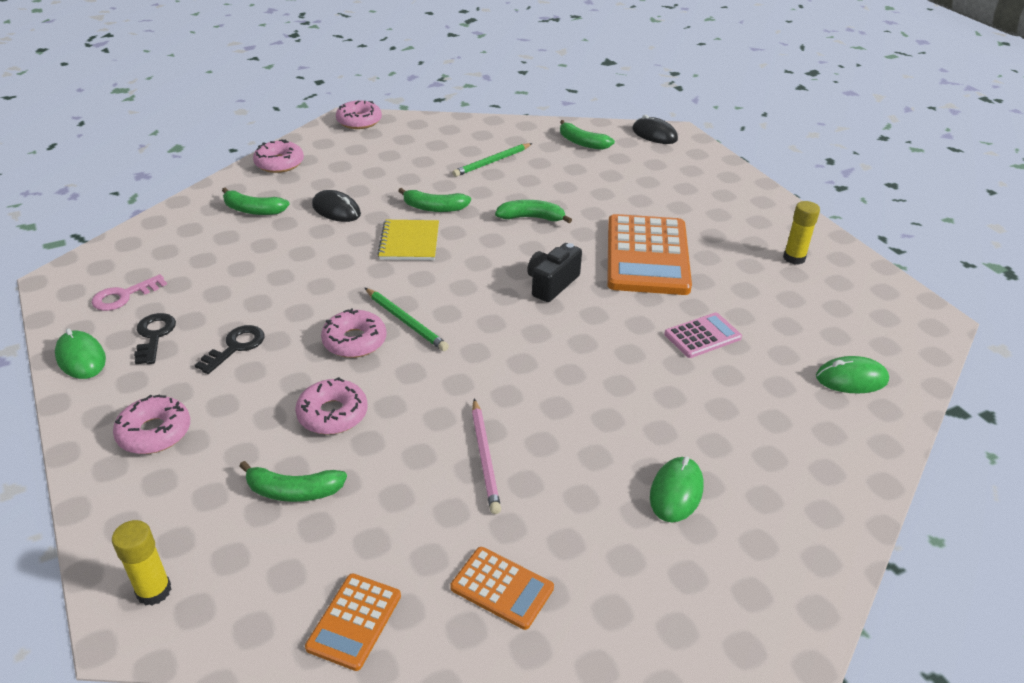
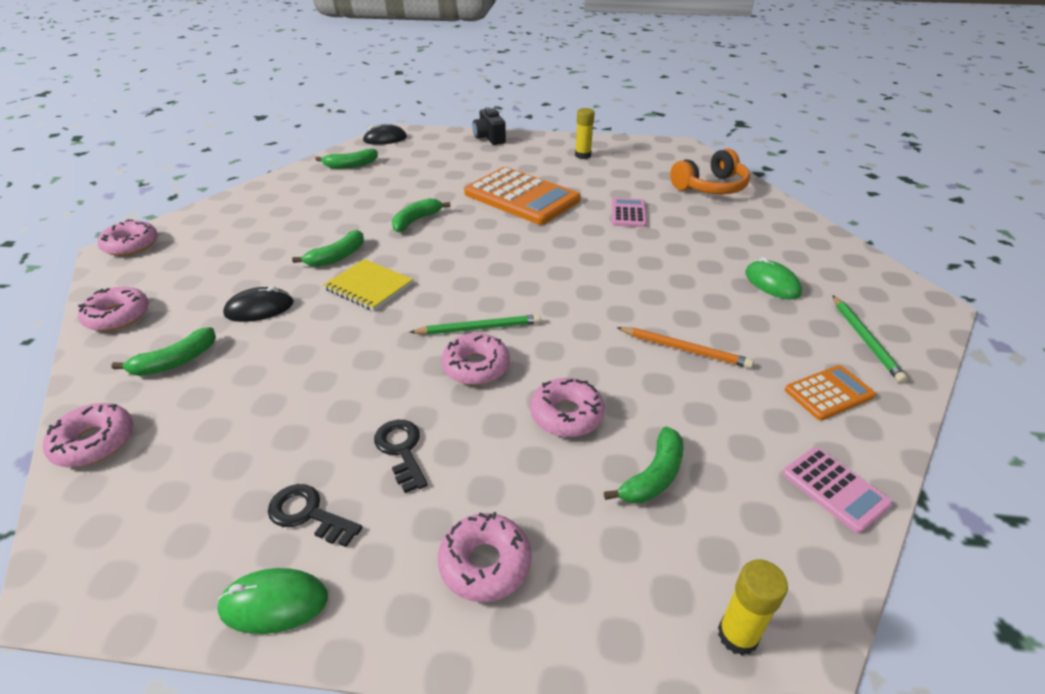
camera: 55 degrees left, 0 degrees up
(124, 296) = (195, 522): pink key -> none
(163, 225) = (94, 442): none -> pink donut
(354, 621) = (834, 489): orange calculator -> pink calculator
(485, 457) = (684, 349): pink pencil -> orange pencil
(492, 162) = (314, 208): green pencil -> green pencil (865, 340)
(552, 284) = (509, 244): black camera -> black camera (489, 138)
(851, 379) = (711, 187): green mouse -> orange headphones

